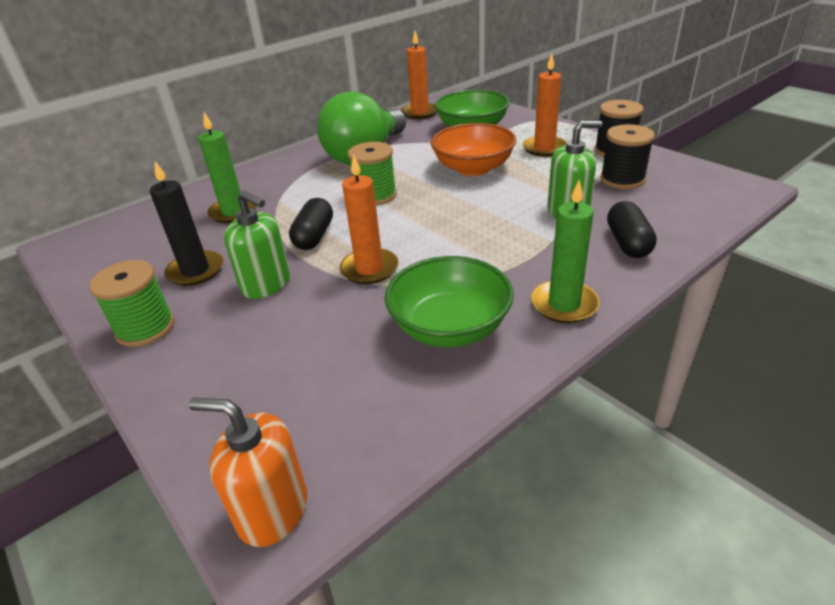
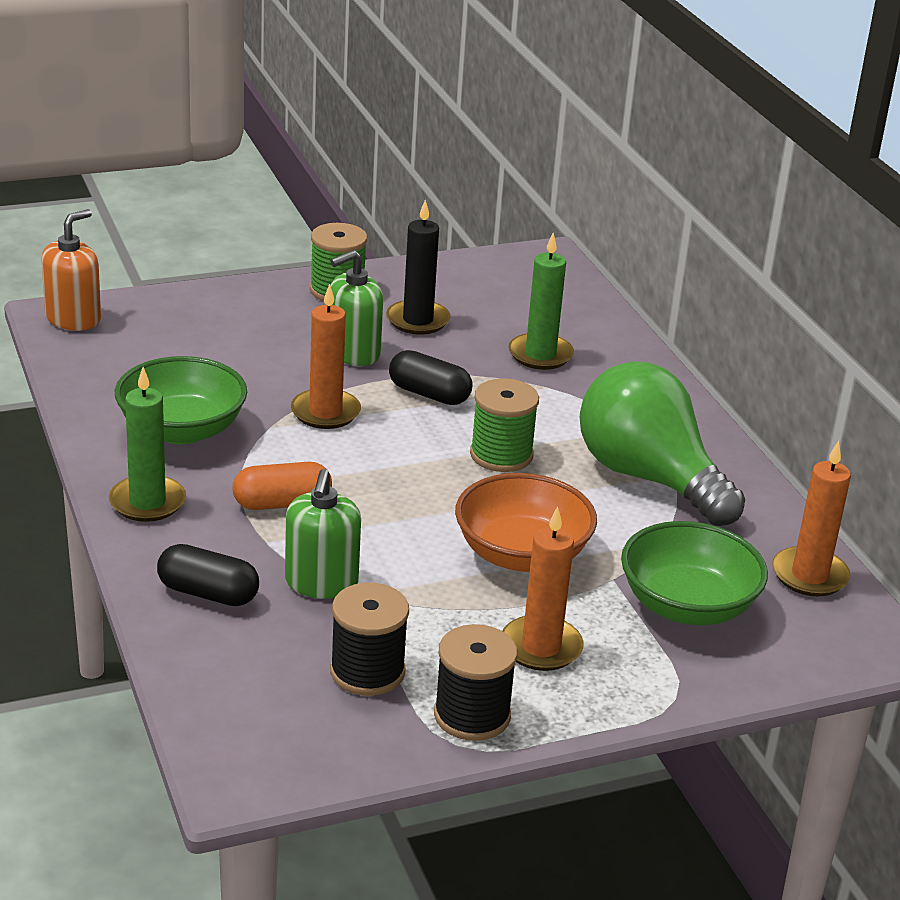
camera: 105 degrees right, 5 degrees down
(503, 249) = (282, 503): none -> orange capsule

